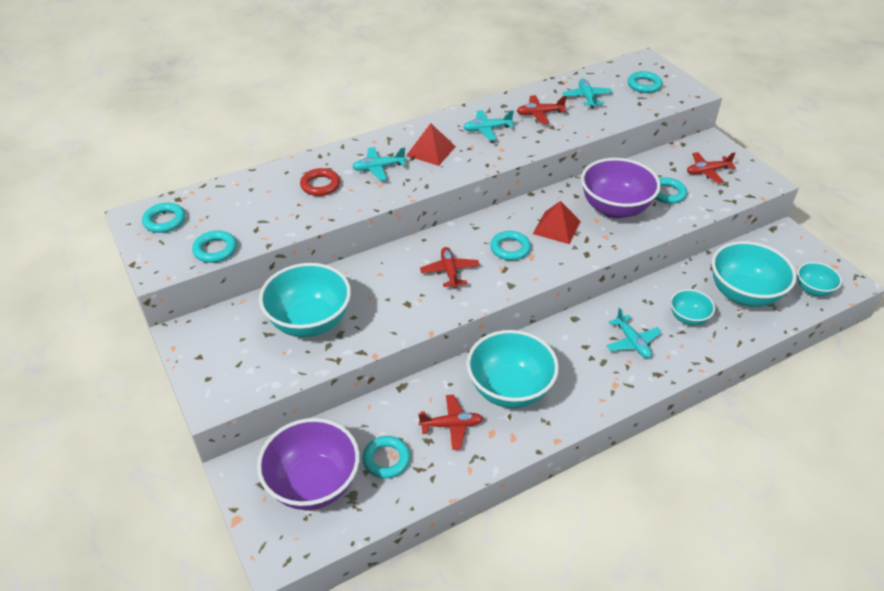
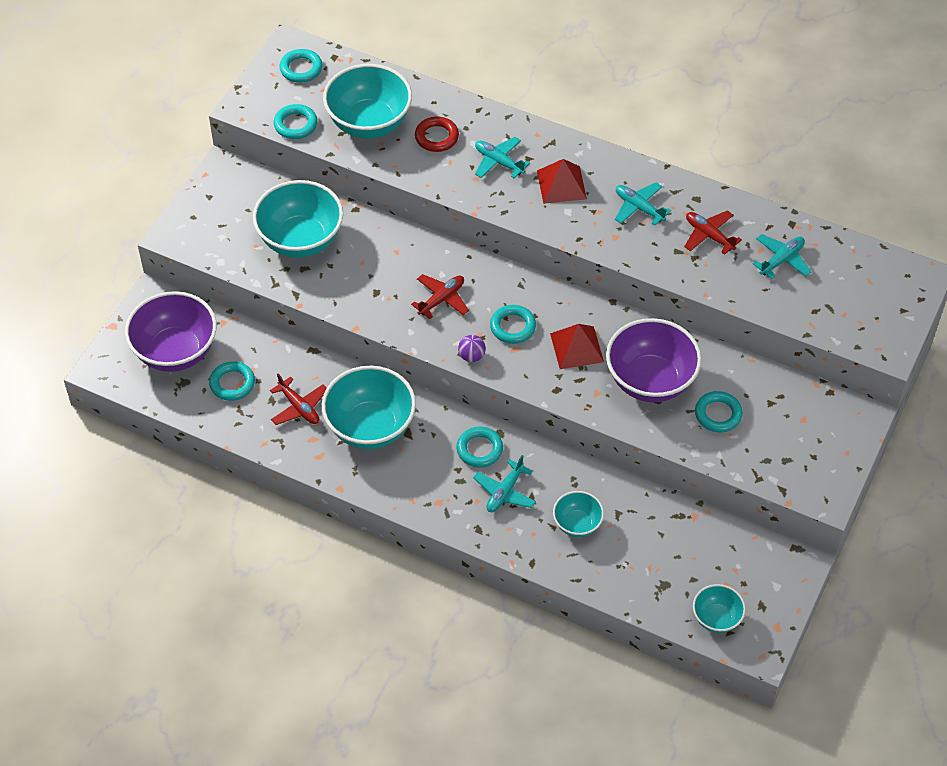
camera: 55 degrees right, 10 degrees up
(518, 281) = (471, 356): none -> purple ball
(644, 85) = (859, 299): turquoise ring -> turquoise ring (479, 449)
(707, 171) = (794, 435): red plane -> none
(743, 294) = (655, 558): turquoise bowl -> turquoise bowl (369, 123)

